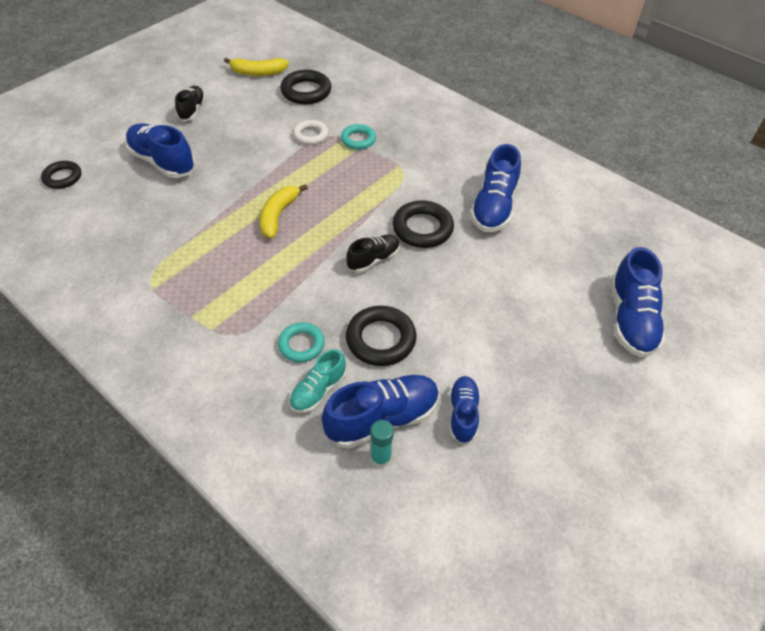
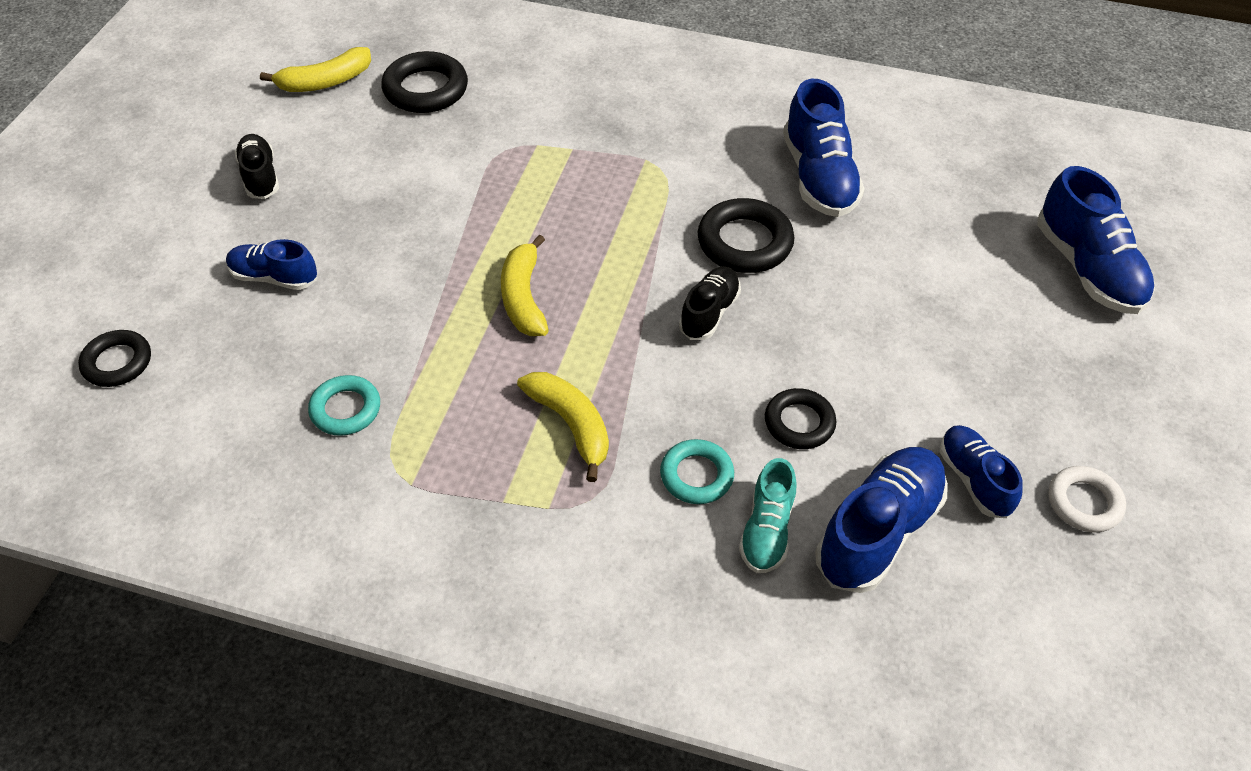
camera: 25 degrees left, 0 degrees up
(163, 162) = (274, 277): blue shoe -> blue shoe, size x0.61
(254, 291) = (571, 425): none -> yellow banana
(311, 135) = (483, 156): white ring -> white ring (1084, 503)
(358, 140) = (560, 140): turquoise ring -> turquoise ring (345, 409)
(381, 339) = (799, 423): black ring -> black ring, size x0.65
(381, 458) = (913, 585): turquoise glue stick -> none

